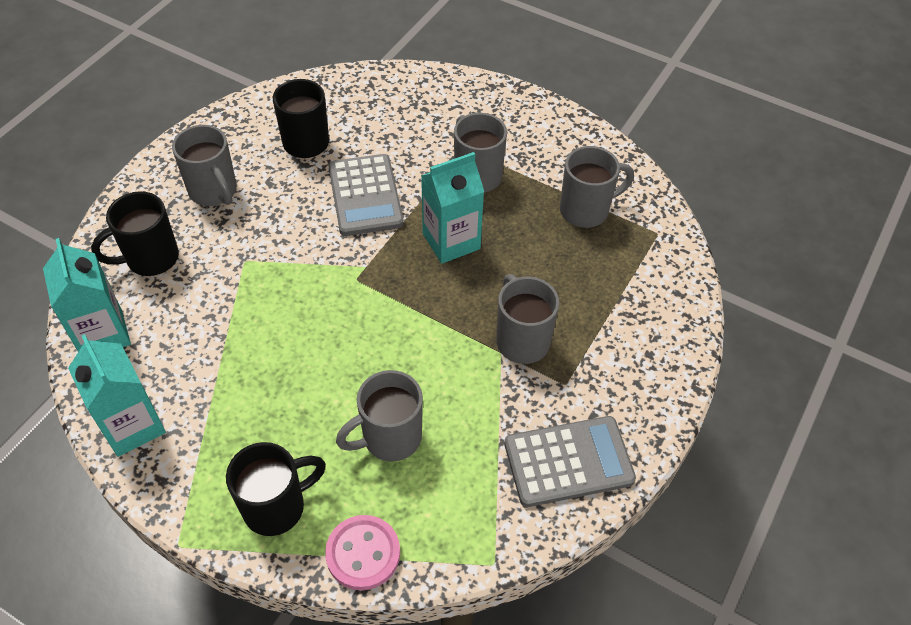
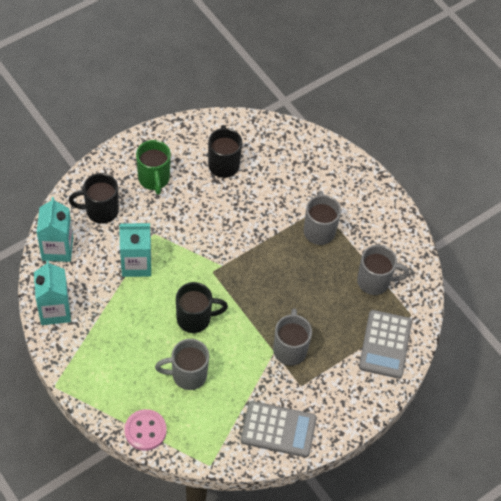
camera: 20 degrees right, 5 degrees up
(214, 192) = (154, 179): grey mug -> green mug
(277, 506) = (112, 387): black mug -> black mug (195, 318)
(365, 195) = (243, 217): grey calculator -> grey calculator (385, 344)
(451, 241) = (280, 269): turquoise carton -> turquoise carton (136, 264)

